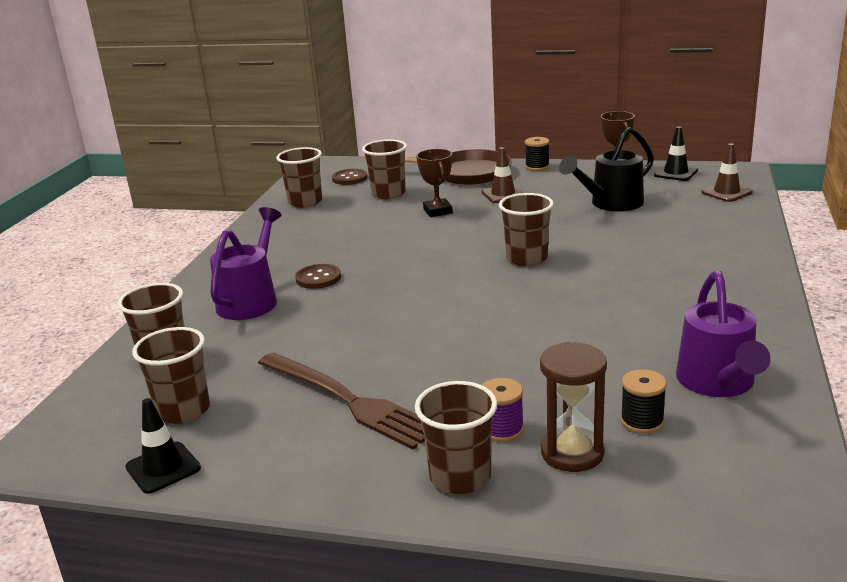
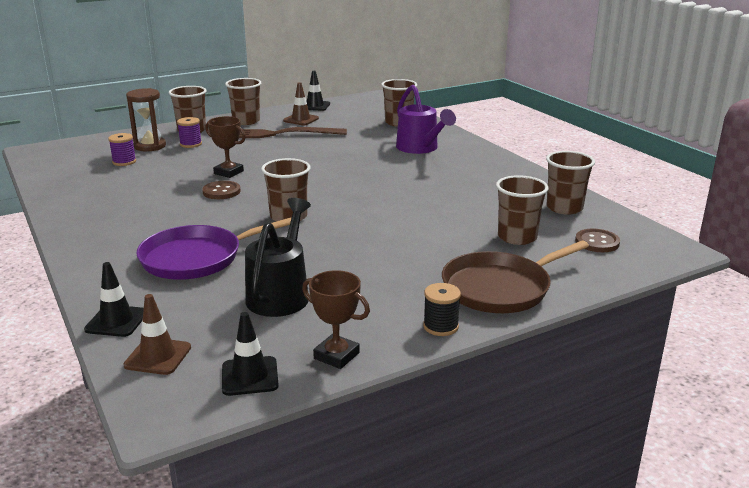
camera: 135 degrees right, 0 degrees up
(183, 410) = (345, 115): brown cup -> brown cup (246, 121)
(318, 278) = (409, 167): brown button -> brown button (221, 191)
(437, 211) = (433, 234): brown trophy -> brown trophy (228, 172)
(503, 194) = (409, 271): brown traffic cone -> brown traffic cone (301, 119)
(642, 421) = (124, 162): black spool -> purple spool
(651, 244) = (196, 258): none -> purple pan
(718, 384) = (90, 184): purple watering can -> none
(747, 217) = (116, 321): none -> black traffic cone

